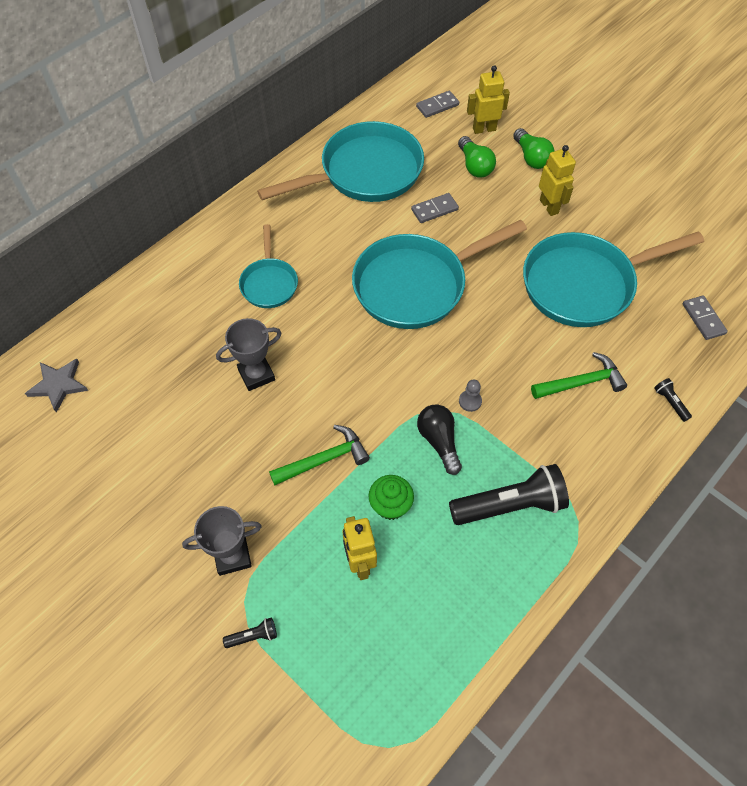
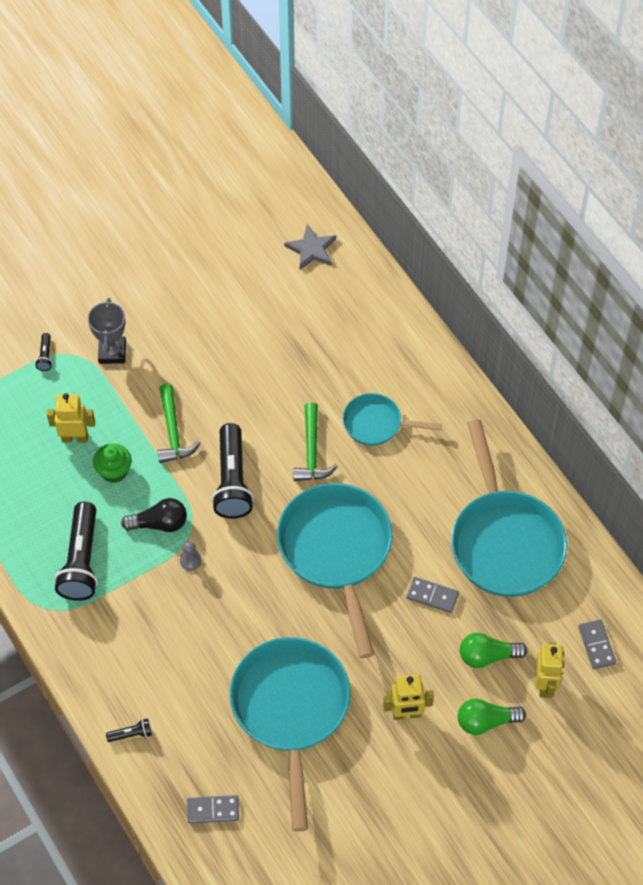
camera: 105 degrees right, 0 degrees up
(256, 374) = (275, 396): grey trophy -> none
(368, 387) = (232, 481): none -> black flashlight
(434, 210) = (432, 596): grey domino -> grey domino turned 60 degrees counterclockwise
(581, 382) = (178, 663): green hammer -> green hammer (311, 451)

